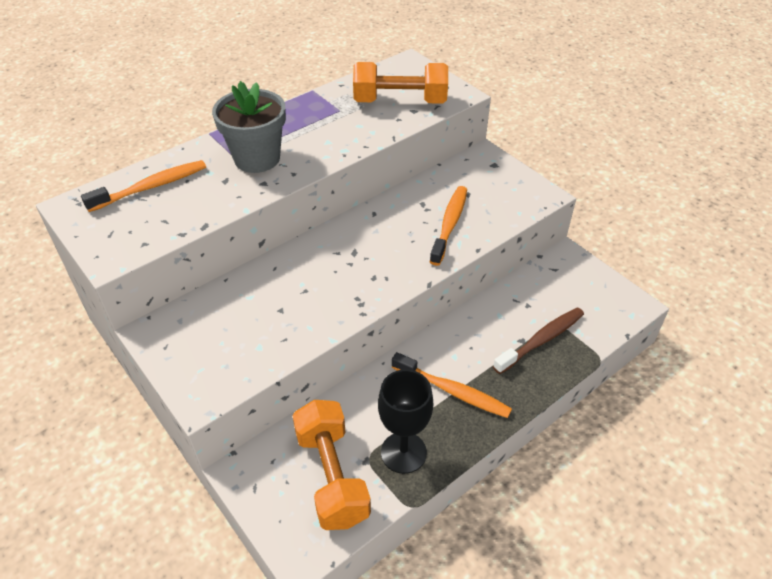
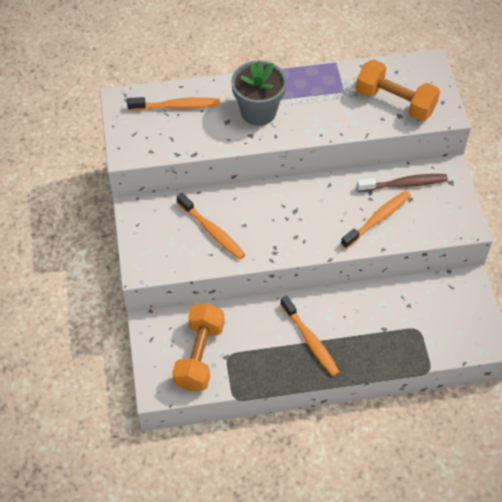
camera: 30 degrees right, 10 degrees up
(270, 313) = (212, 231): none -> orange toothbrush
(403, 452) = (252, 364): black goblet -> none
(541, 340) = (398, 336): brown toothbrush -> brown toothbrush (404, 184)

